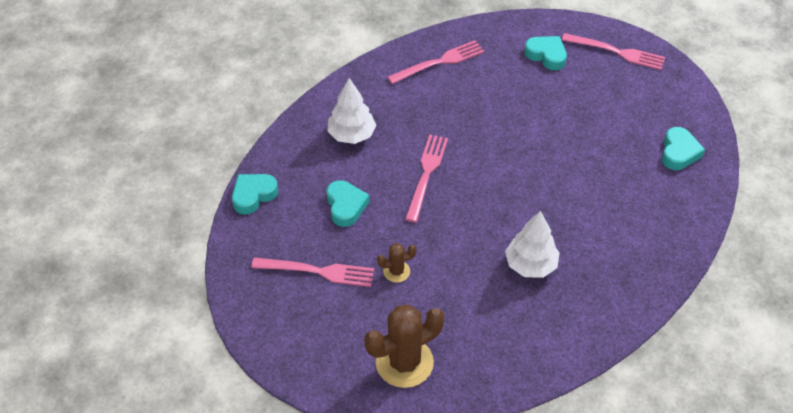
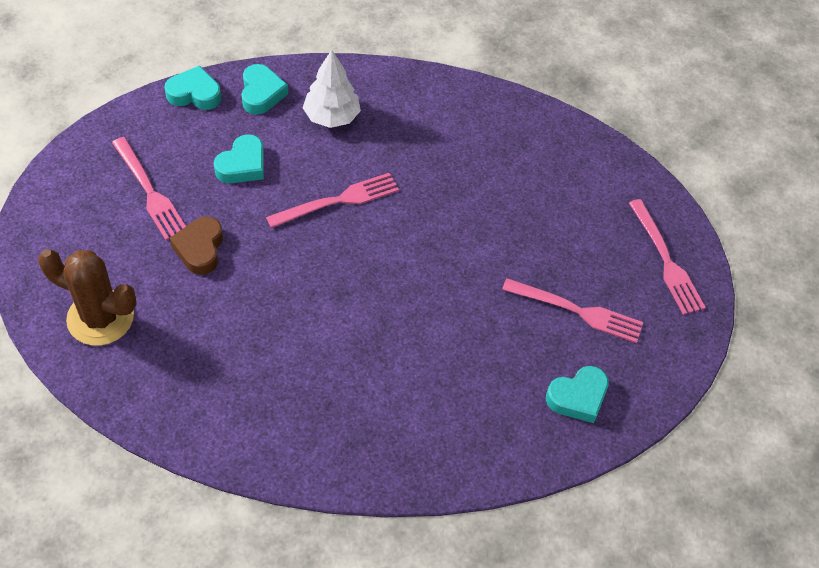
camera: 45 degrees right, 5 degrees up
(396, 271) = (200, 249): brown cactus -> brown heart
(440, 62) = (492, 125): pink fork -> pink fork (578, 311)
(531, 265) = (301, 350): white tree -> none
(546, 55) = (594, 203): turquoise heart -> turquoise heart (261, 93)

